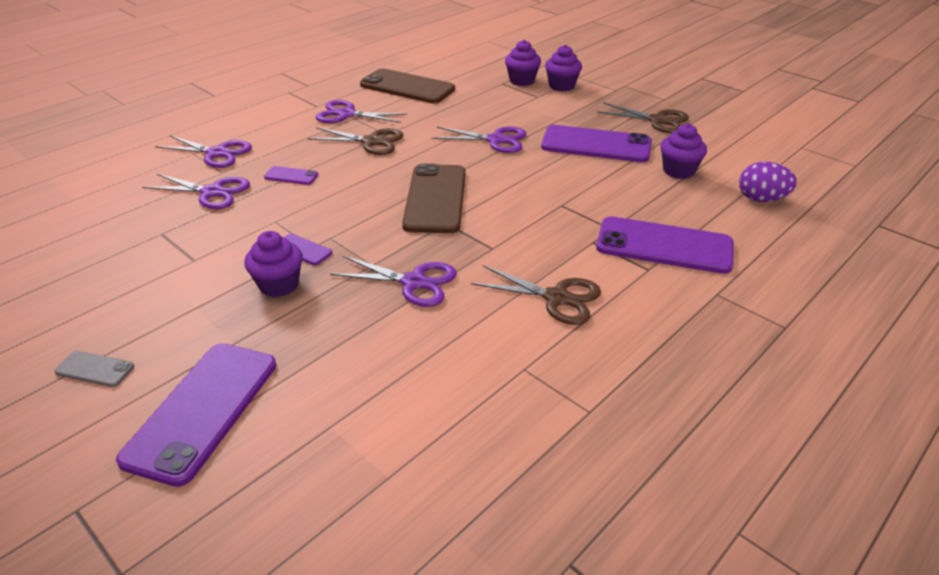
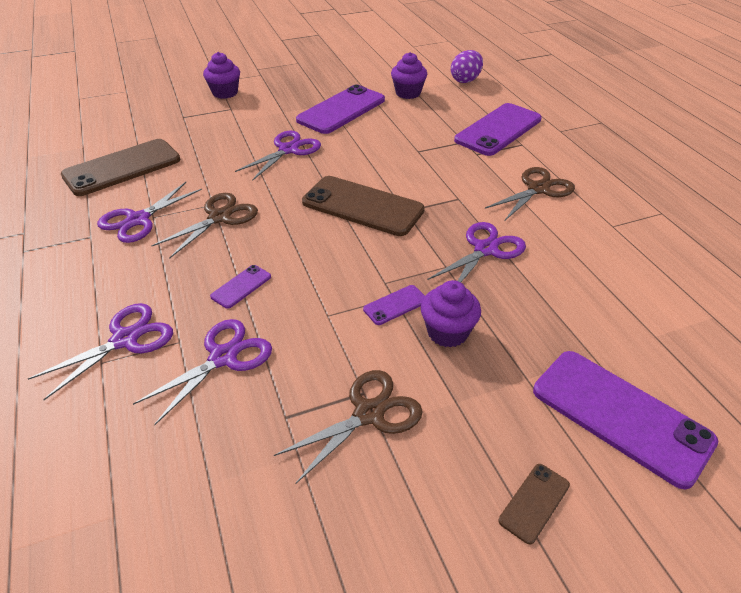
camera: 65 degrees left, 5 degrees up
(95, 369) = (534, 503): grey phone -> brown phone
(522, 81) = (190, 106): purple cupcake -> none
(657, 120) = (329, 76): brown scissors -> brown scissors (369, 414)

